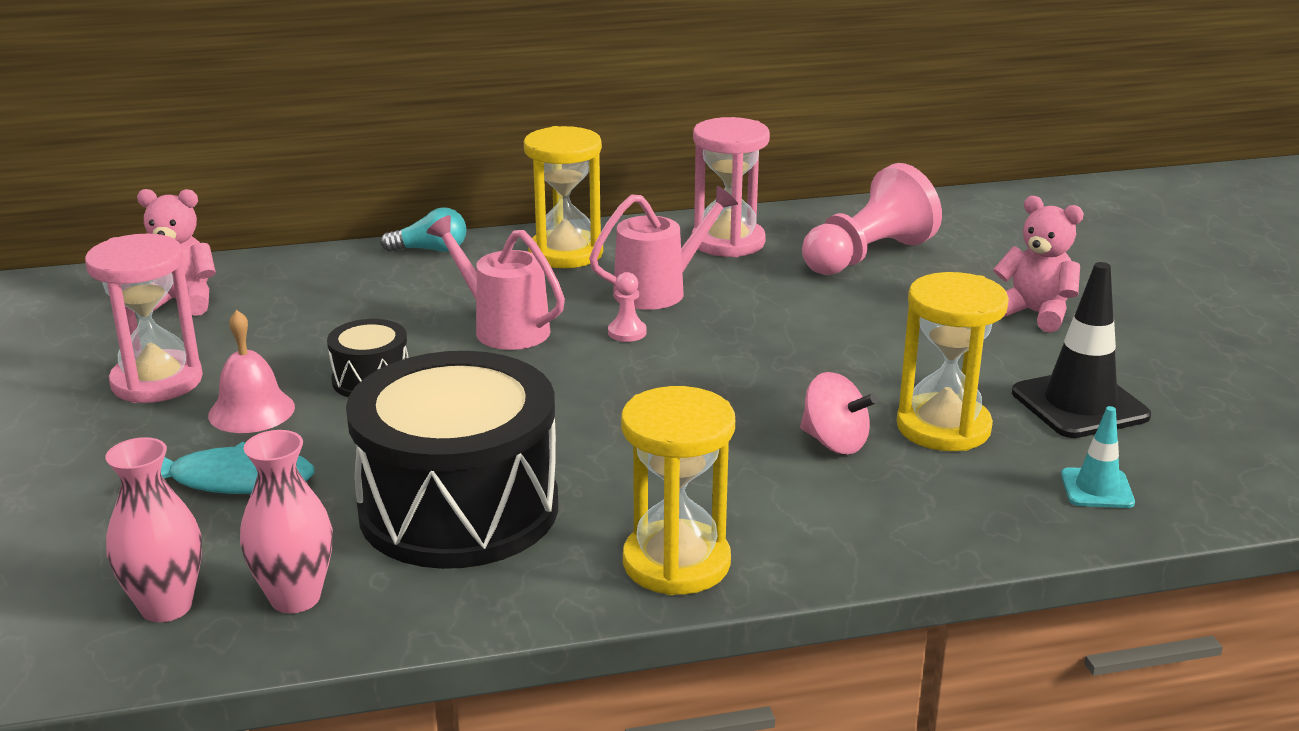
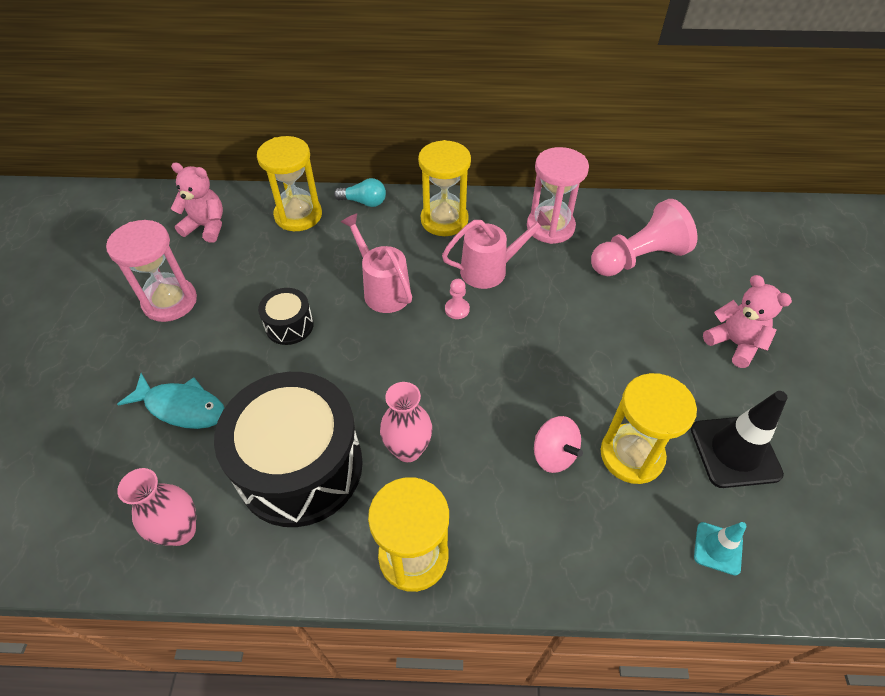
camera: 15 degrees right, 25 degrees up
(166, 606) = (108, 520): pink vase -> pink vase (408, 449)
(251, 411) = (213, 341): pink bell -> none
(330, 274) = (298, 215): none -> yellow hourglass

